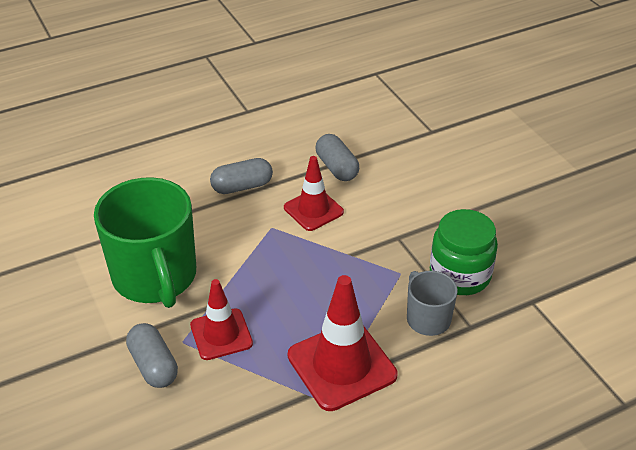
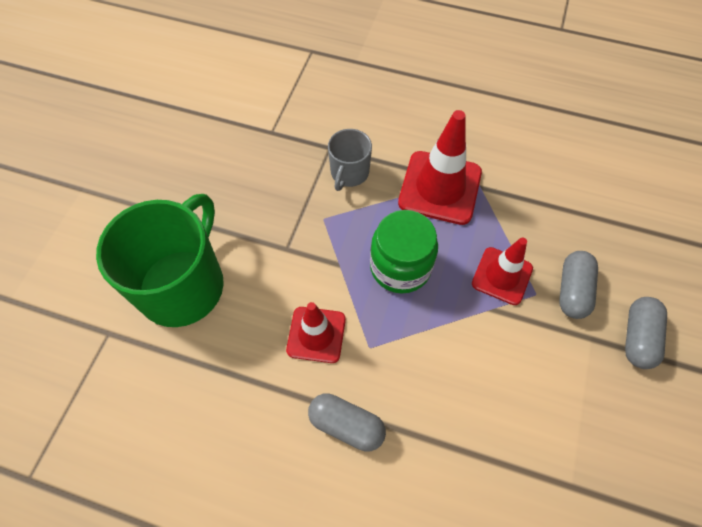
camera: 135 degrees left, 20 degrees up
(155, 277) = (514, 378): green mug -> green mug (183, 285)
(337, 168) = (241, 367): grey capsule -> grey capsule (637, 337)
(460, 275) = (287, 183): green jar -> green jar (400, 267)

